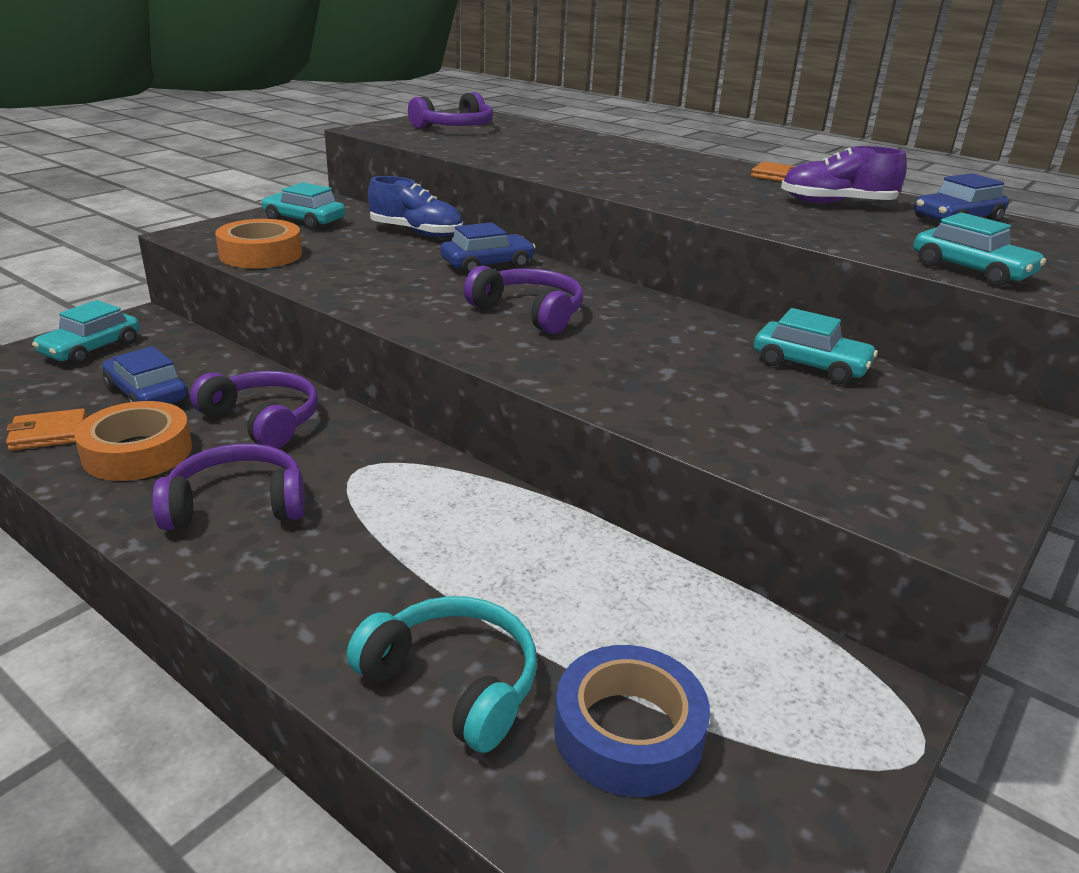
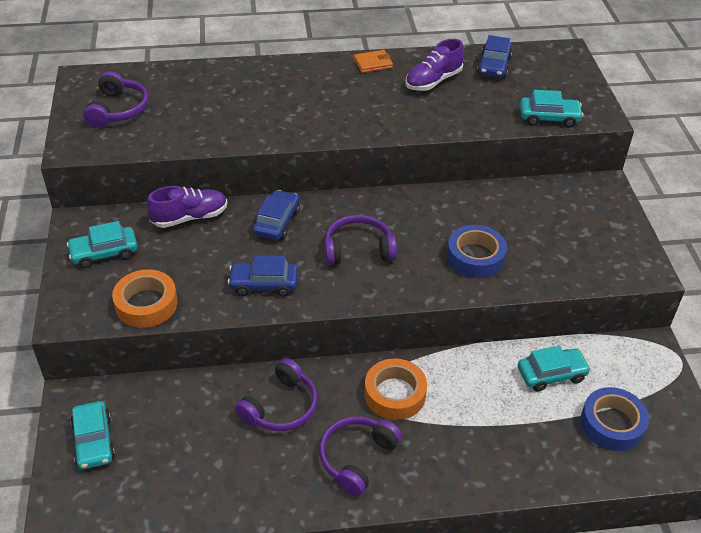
camera: 45 degrees left, 15 degrees up
(49, 433) = (198, 504): orange wallet -> none
(137, 452) = (262, 474): orange tape -> orange tape (395, 394)
(147, 394) = (193, 441): blue car -> blue car (264, 284)
(263, 420) = (281, 407): purple headphones -> purple headphones turned 135 degrees clockwise
(416, 232) = (190, 217): blue shoe -> purple shoe
(453, 682) = (547, 455): turquoise headphones -> none
(665, 381) = (475, 257): none -> blue tape
(810, 365) = (507, 202): turquoise car -> turquoise car (551, 374)

